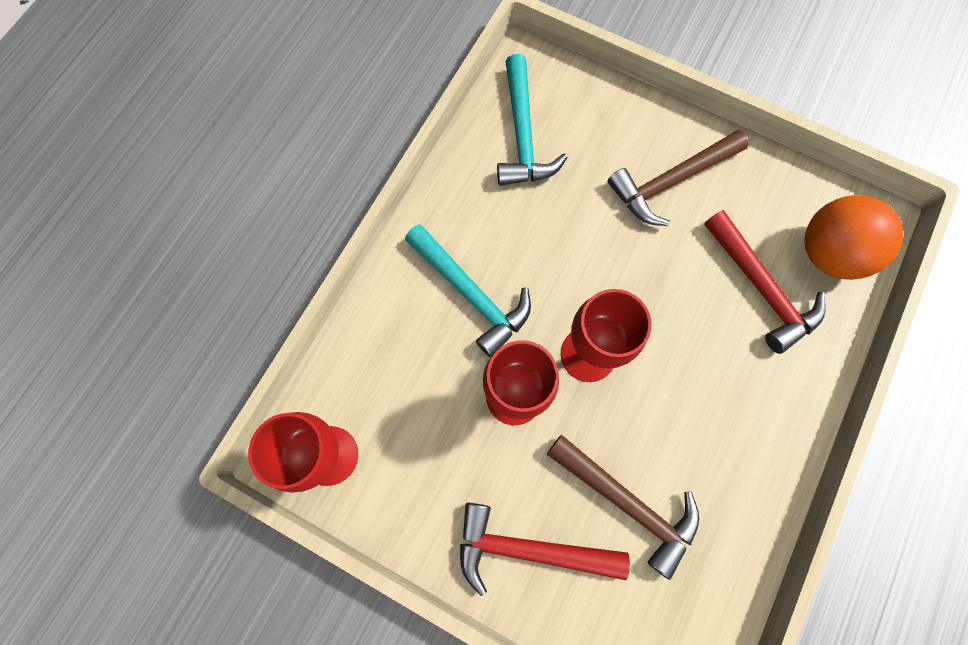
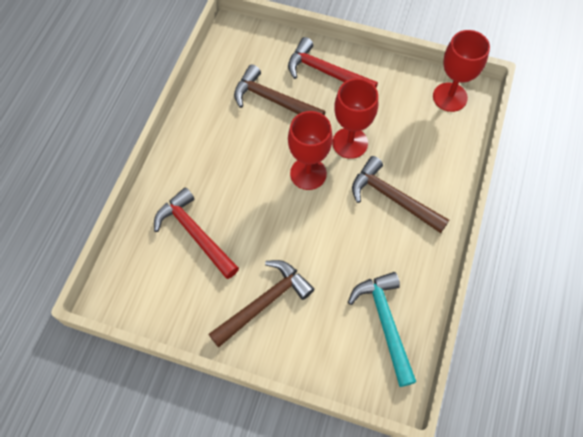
camera: 170 degrees right, 10 degrees down
(471, 294) = (392, 198): turquoise hammer -> brown hammer
(528, 549) = (325, 72): red hammer -> red hammer turned 150 degrees counterclockwise
(828, 253) = (145, 266): orange ball -> none

